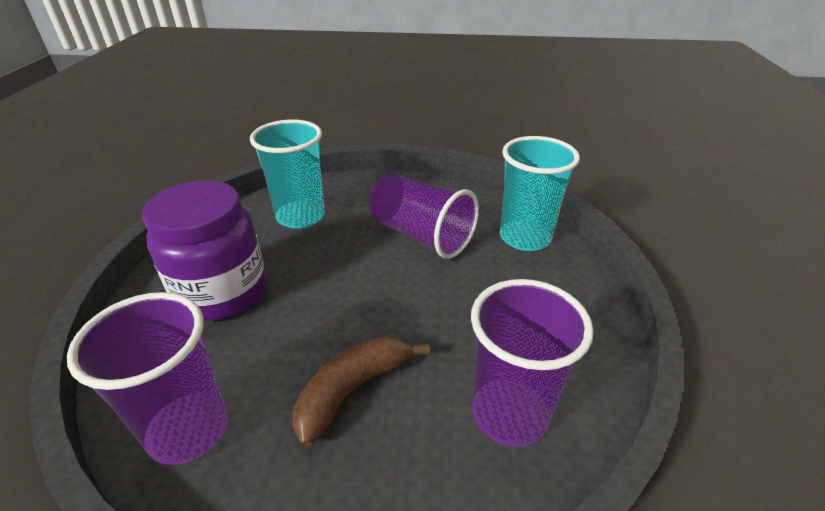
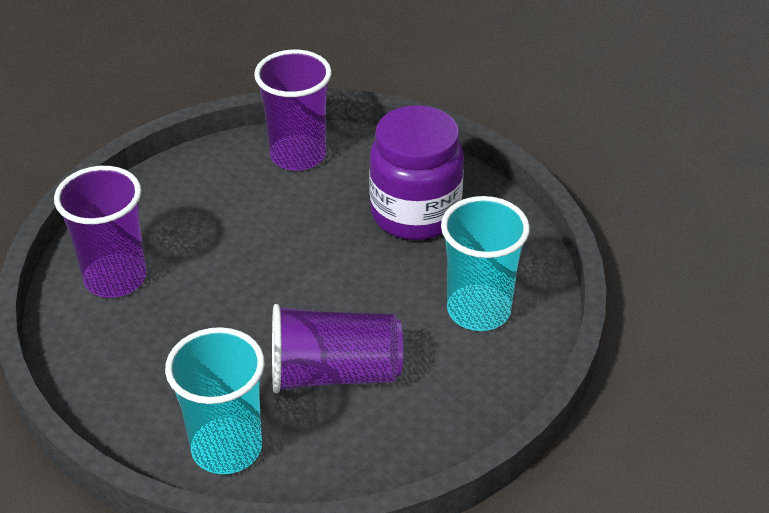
camera: 135 degrees right, 5 degrees up
(353, 390) = (231, 227): brown banana -> none

